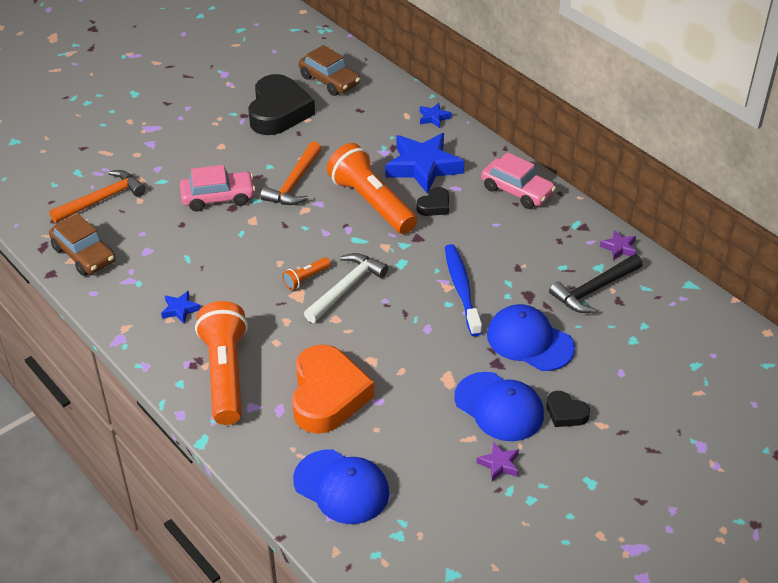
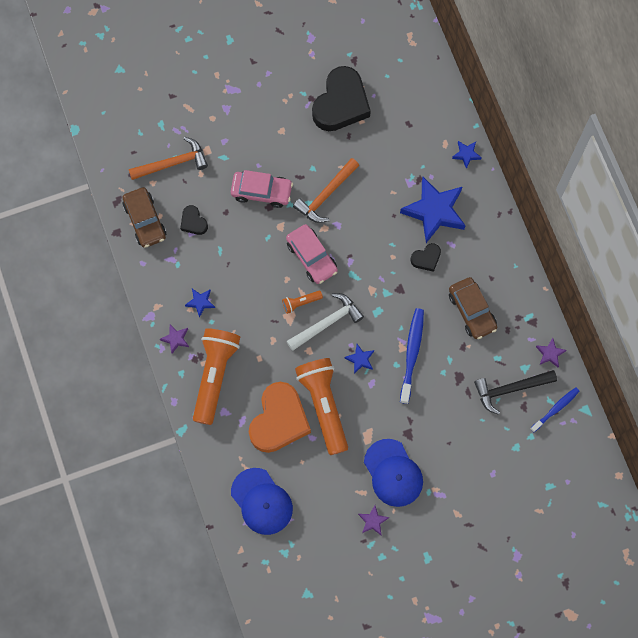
camera: 20 degrees right, 30 degrees up
(161, 352) = (176, 339): none -> purple star
(329, 80) = (396, 77): brown car -> brown car (472, 311)
(371, 203) = (378, 238): orange flashlight -> orange flashlight (324, 405)
(402, 310) = (360, 359): none -> blue star
(517, 191) = (498, 264): pink car -> pink car (312, 257)
(529, 341) = (440, 421): blue cap -> none
(565, 413) = (437, 495): black heart -> black heart (193, 222)
(656, 293) = (555, 409): none -> blue toothbrush

